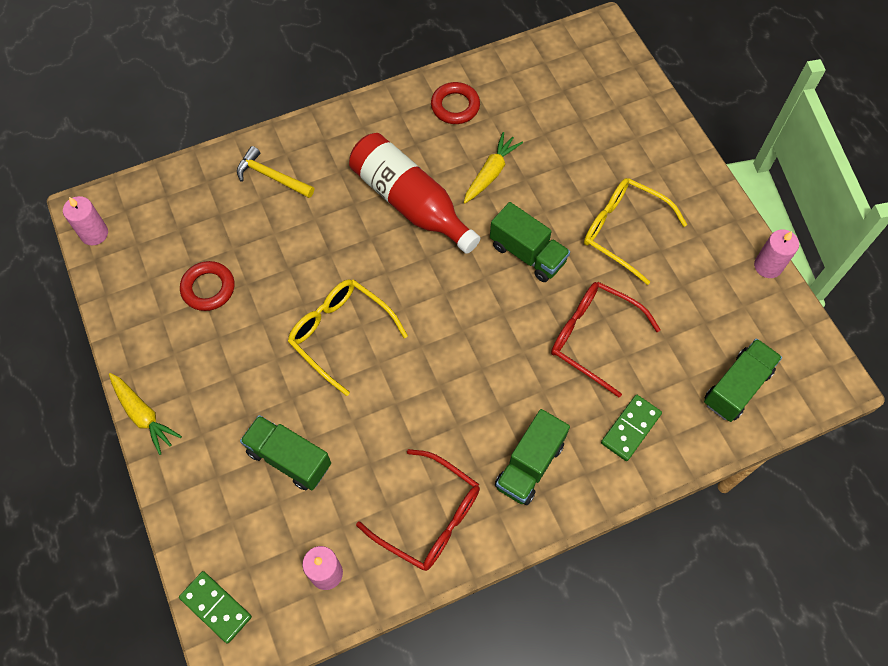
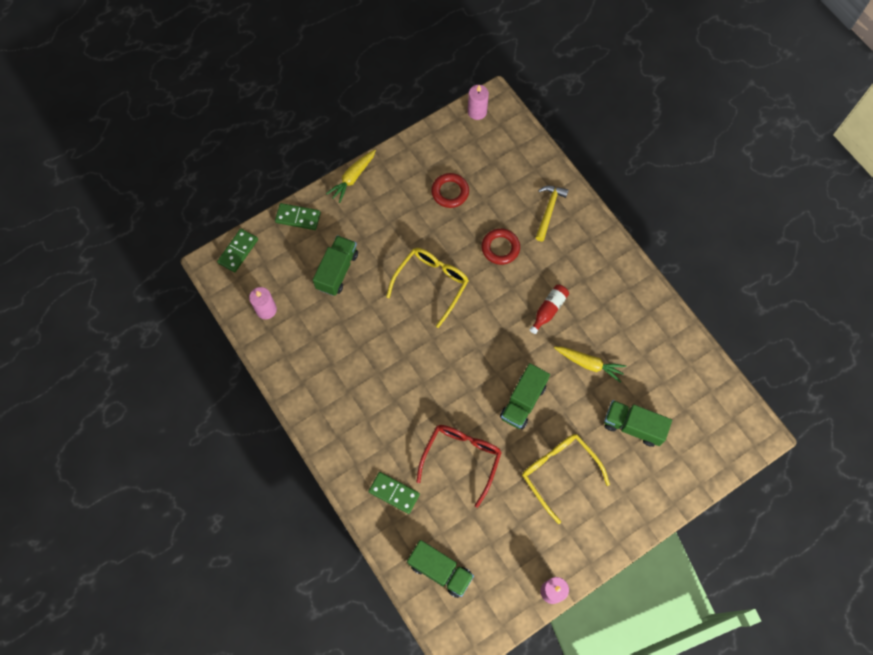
camera: 80 degrees right, 5 degrees up
(185, 505) = (298, 217): none -> green domino
(410, 203) = (548, 310): red bottle -> red bottle, size x0.47
(429, 517) = (310, 365): red glasses -> none
(455, 106) = (646, 327): red ring -> red ring (500, 248)
(529, 465) = (356, 425): green truck -> green truck (633, 426)
(623, 231) = (559, 472): yellow glasses -> yellow glasses turned 60 degrees counterclockwise

